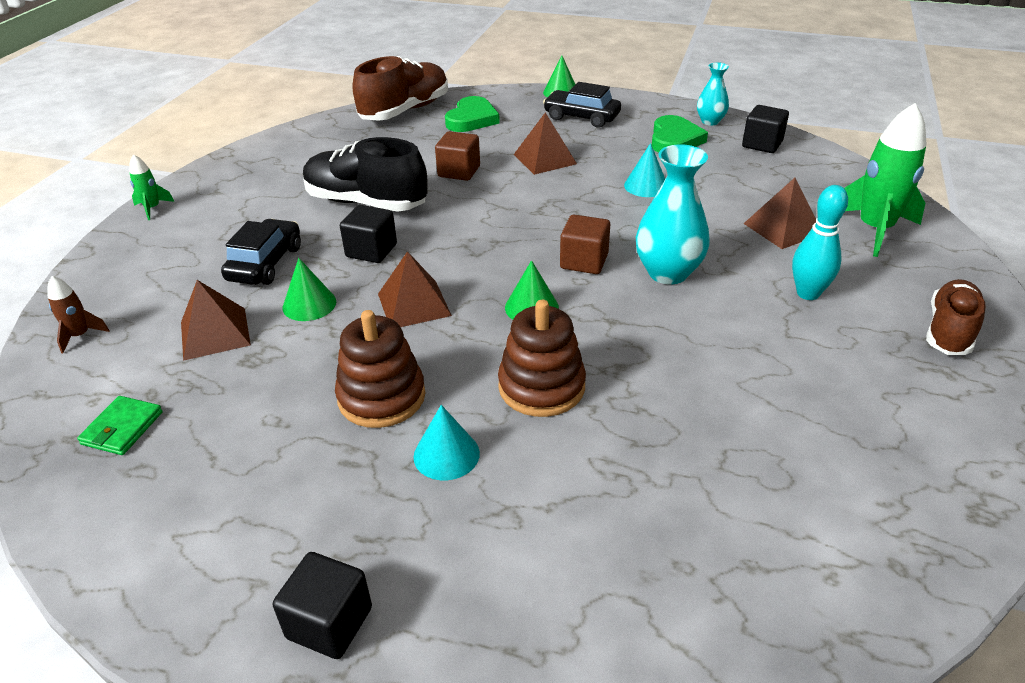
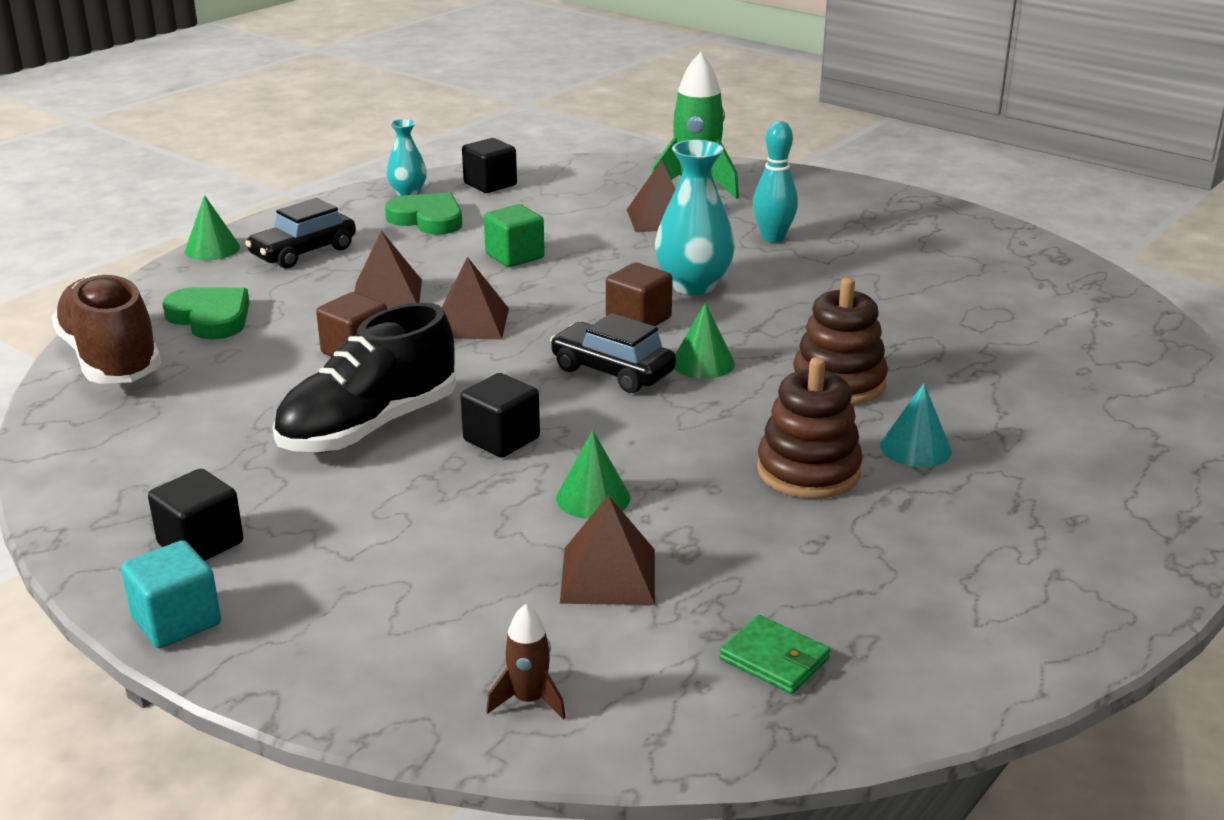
camera: 70 degrees left, 10 degrees down
(152, 208) = (176, 621): green rocket -> turquoise cube
(265, 263) = (462, 522): black car -> black car (612, 371)
(329, 623) = (1112, 537): black cube -> black cube (200, 543)
(414, 304) = (646, 428): brown pyramid -> brown pyramid (470, 322)
(646, 186) = (515, 256): turquoise cone -> green cube
(949, 331) = (859, 206): brown shoe -> none

